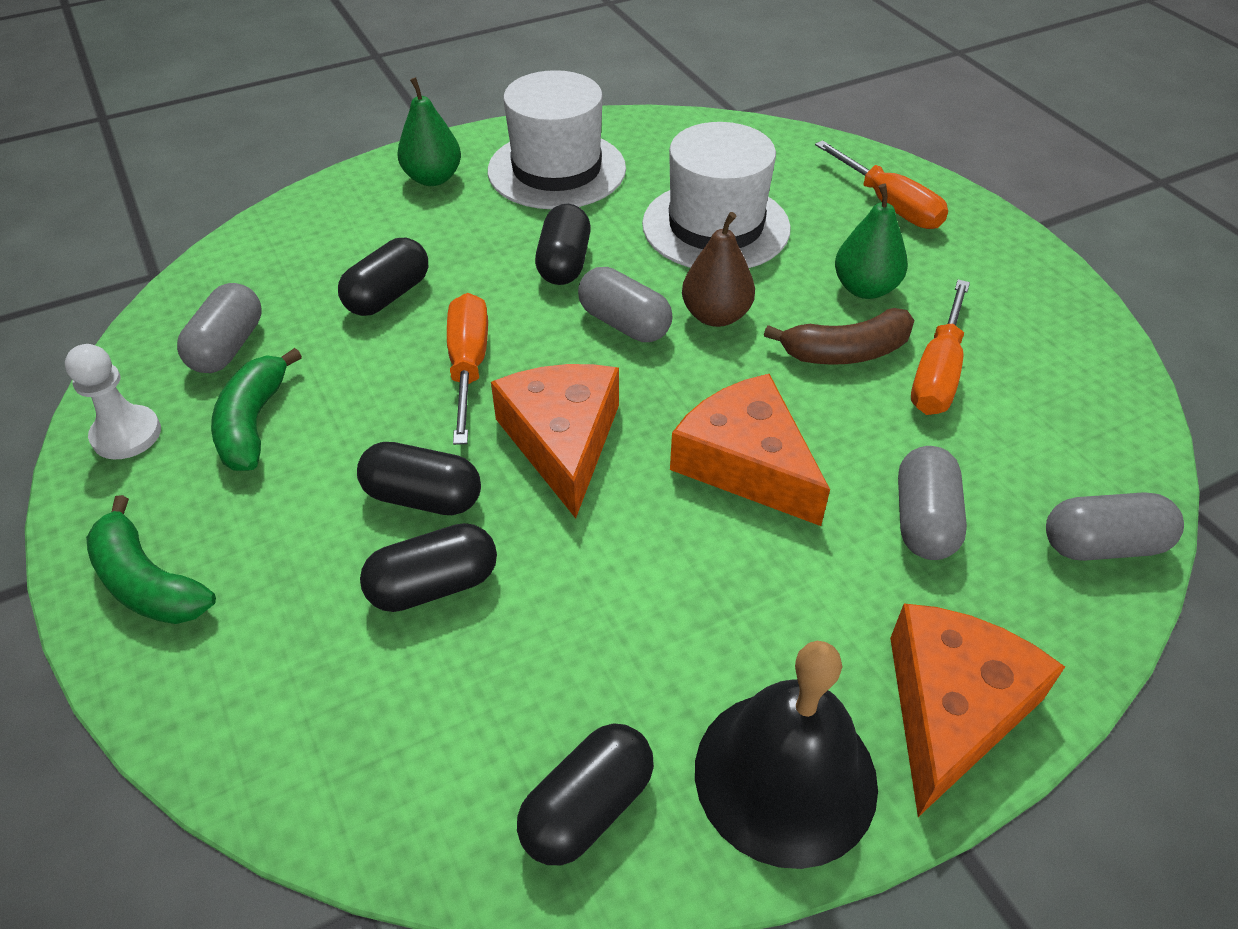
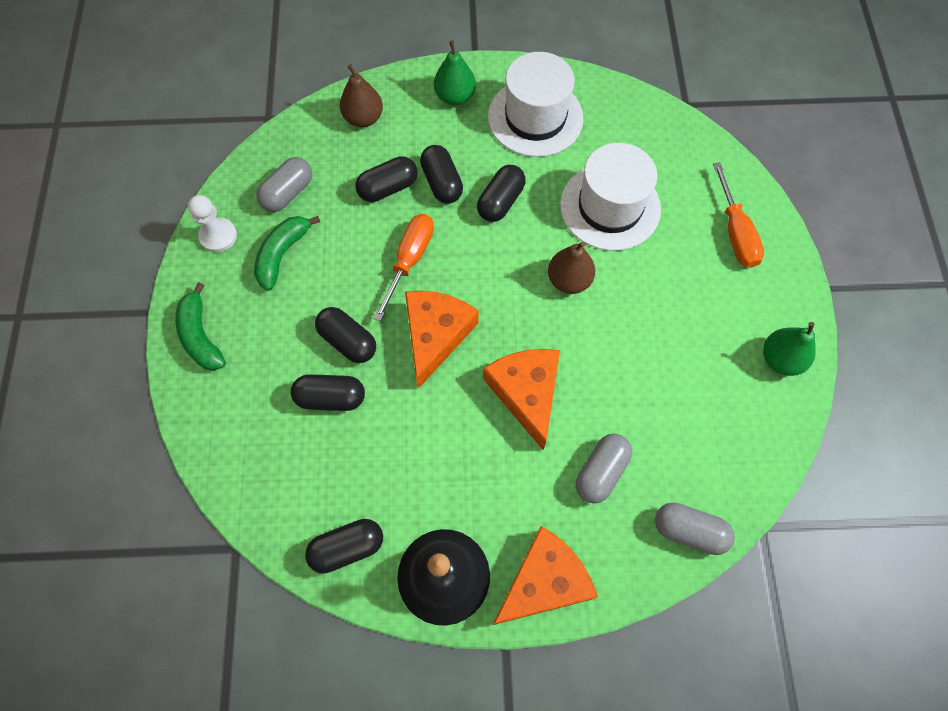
camera: 25 degrees right, 20 degrees up
(309, 233) = (363, 118): none -> brown pear
(467, 268) = (442, 183): none -> black capsule
(624, 323) = (512, 264): grey capsule -> none
(846, 352) = (630, 340): brown banana -> none
(865, 288) = (673, 296): green pear -> green pear (780, 359)
(937, 372) = (676, 377): orange screwdriver -> none

